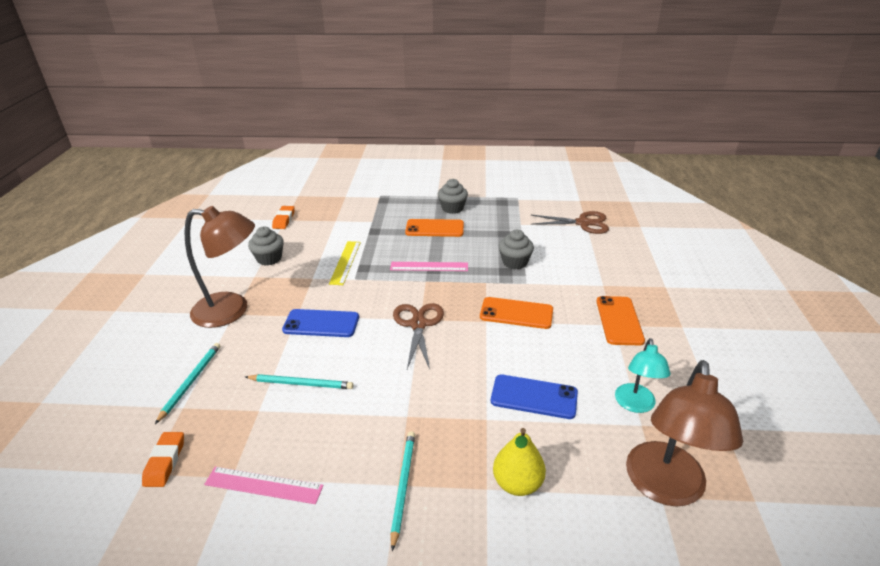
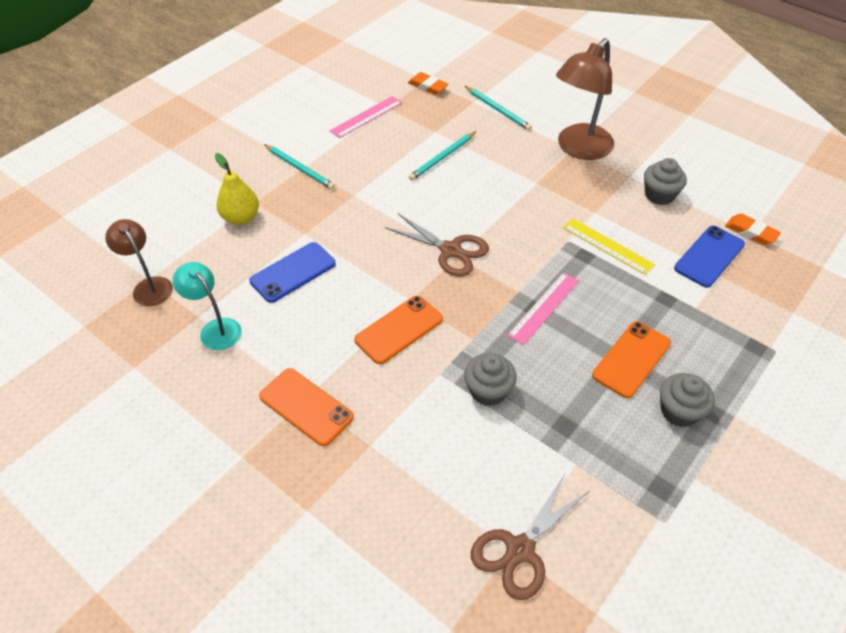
camera: 125 degrees right, 15 degrees up
(321, 323) = (510, 192): blue phone -> blue phone (709, 256)
(665, 488) = (149, 286): brown lamp -> brown lamp, size x0.59

